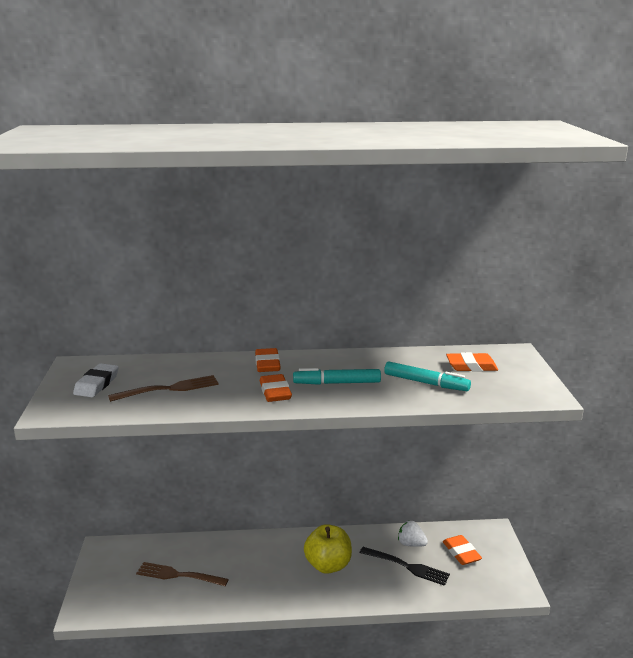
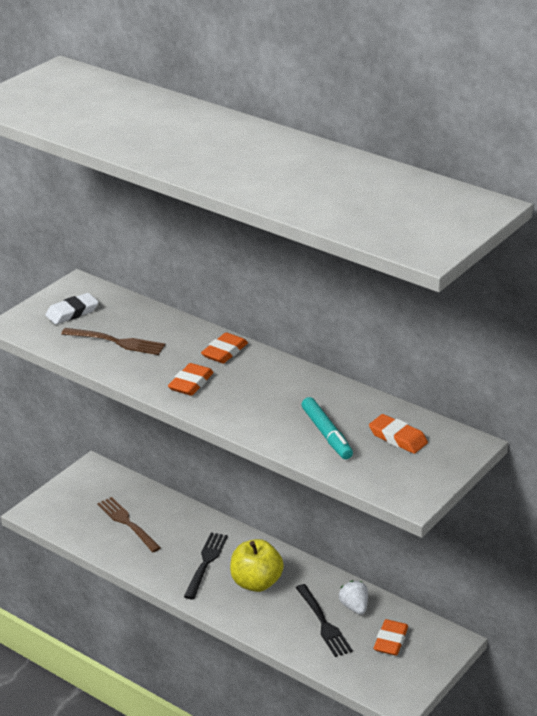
camera: 40 degrees right, 10 degrees up
(275, 571) = (206, 563): none -> black fork
(337, 383) = (252, 398): turquoise marker -> none

